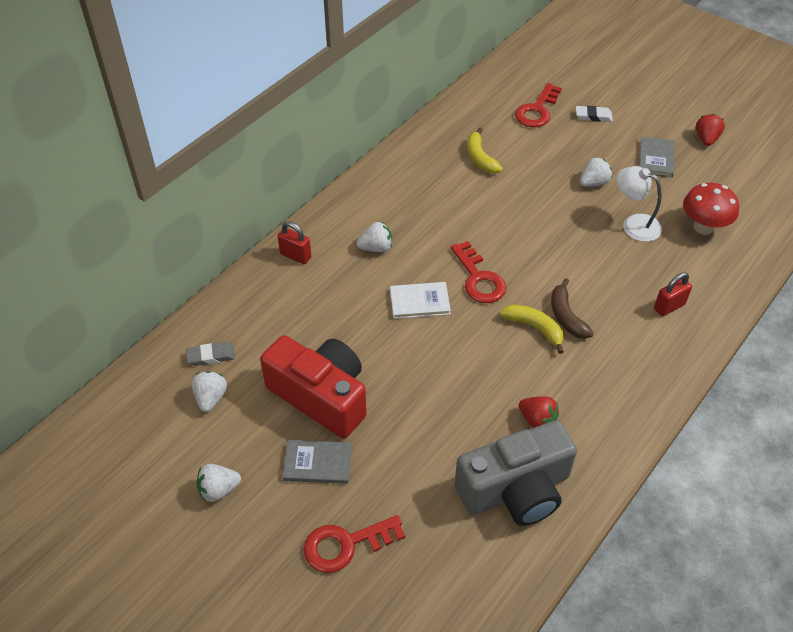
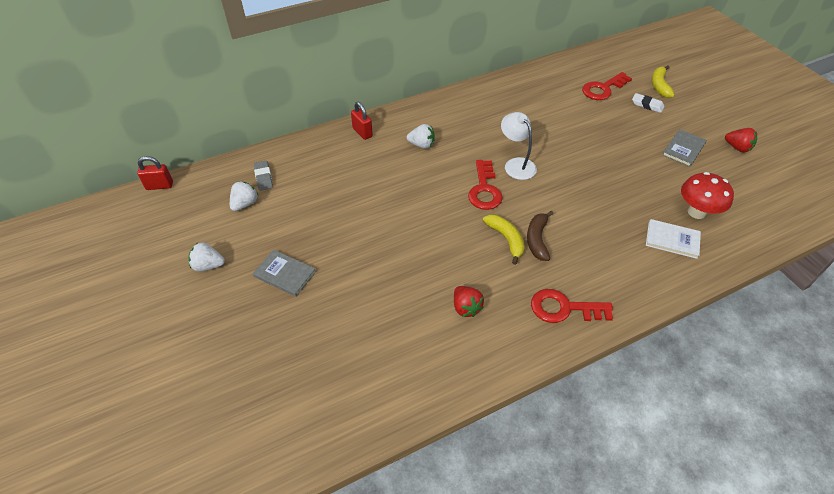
camera: 25 degrees right, 0 degrees up
(211, 356) = (263, 177): grey eraser -> grey eraser turned 60 degrees clockwise
(321, 396) = (317, 230): red camera -> none
(346, 545) = (266, 339): red key -> red key (564, 308)
(419, 302) = (429, 191): white book -> white book (672, 240)
(480, 158) = (537, 108): yellow banana -> yellow banana (659, 86)
(516, 489) = (416, 352): grey camera -> none
(593, 183) = (619, 151): white strawberry -> none
(634, 224) = (636, 191): white lamp -> white lamp (516, 164)
(669, 307) = (630, 262): red padlock -> red padlock (159, 186)
(706, 139) = (737, 148): red strawberry -> red strawberry turned 90 degrees clockwise

